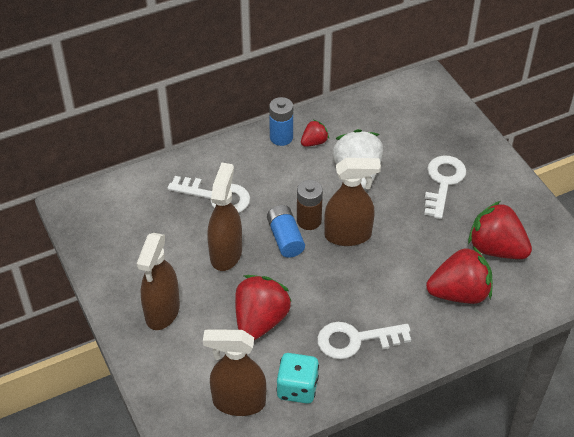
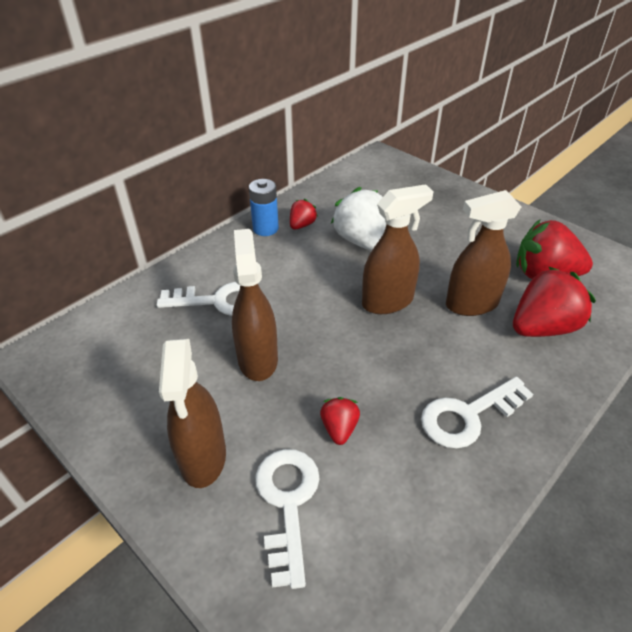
camera: 20 degrees left, 5 degrees down
(238, 402) = (367, 558): brown spray bottle -> brown spray bottle (471, 304)
(260, 321) = (339, 428): red strawberry -> red strawberry, size x0.51
(285, 238) = (320, 323): blue battery -> none
(297, 388) = (435, 506): turquoise dice -> none
(309, 221) = (337, 298): brown battery -> none
(443, 182) = (450, 230): white key -> white key (288, 503)

